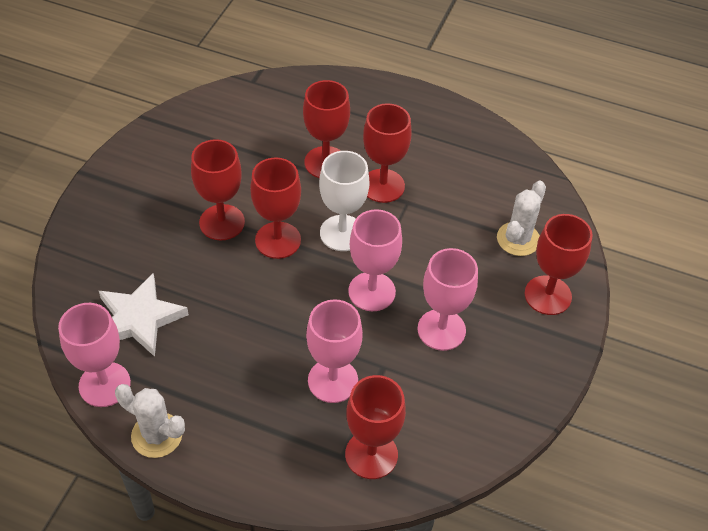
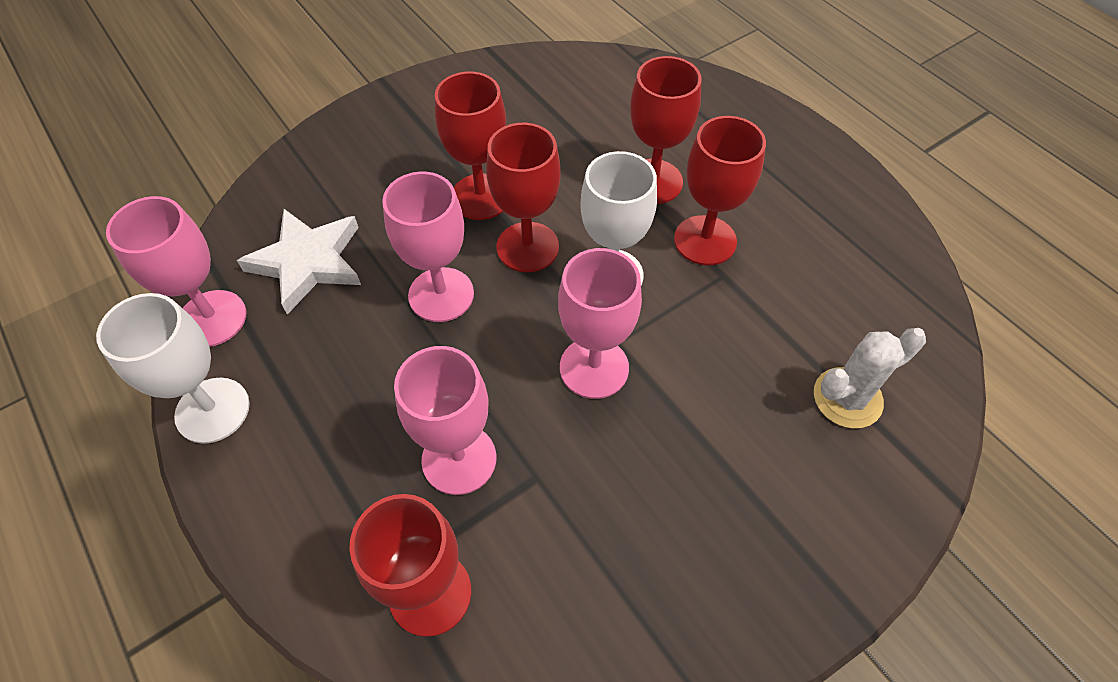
camera: 35 degrees right, 5 degrees up
(157, 435) = (212, 410): white cactus -> white goblet
(441, 330) = (650, 469): pink goblet -> pink goblet (441, 295)
(548, 295) = (840, 503): red goblet -> none

